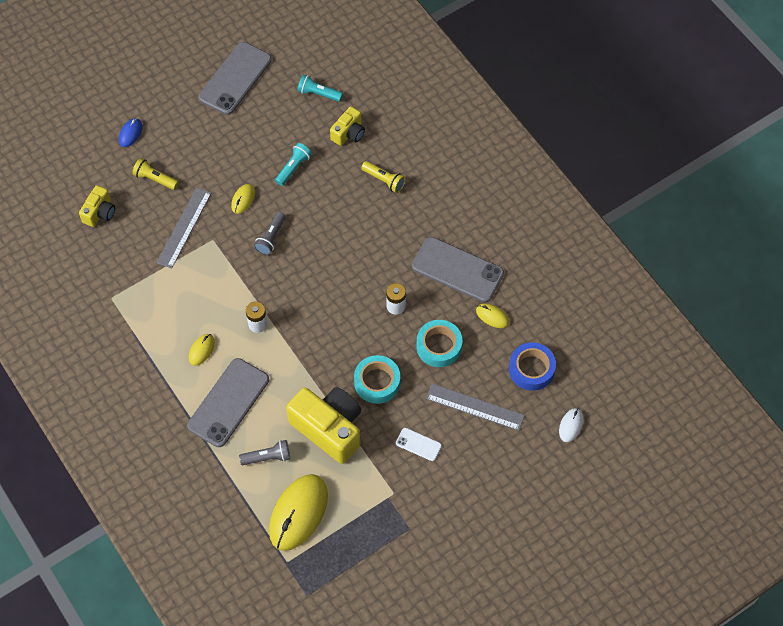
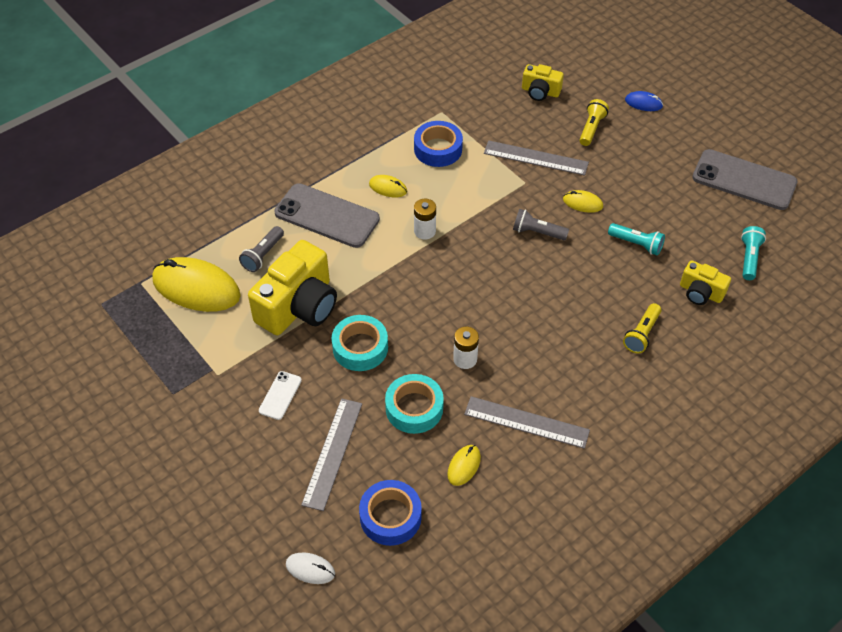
camera: 85 degrees right, 10 degrees down
(159, 305) = (438, 149): none -> blue tape
(267, 457) = (263, 255): grey flashlight -> grey flashlight turned 45 degrees clockwise
(457, 270) = (526, 422): grey phone -> grey ruler

